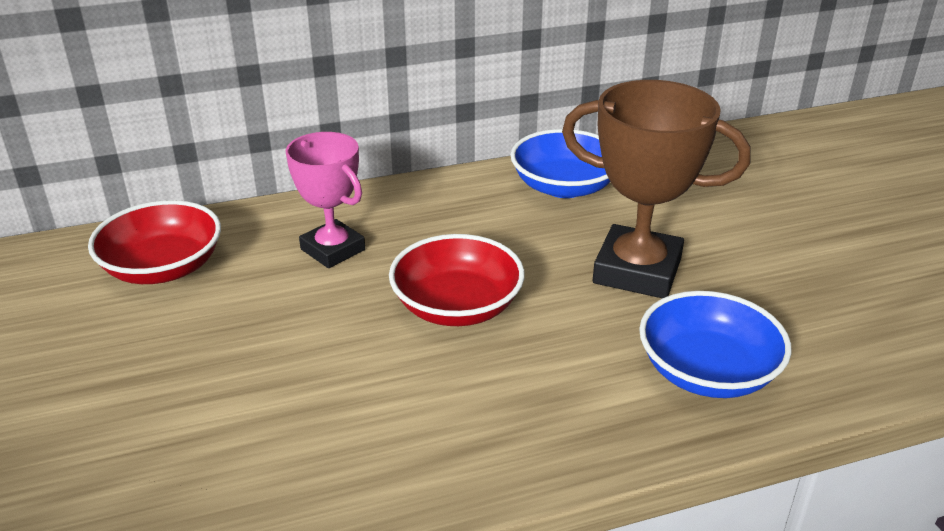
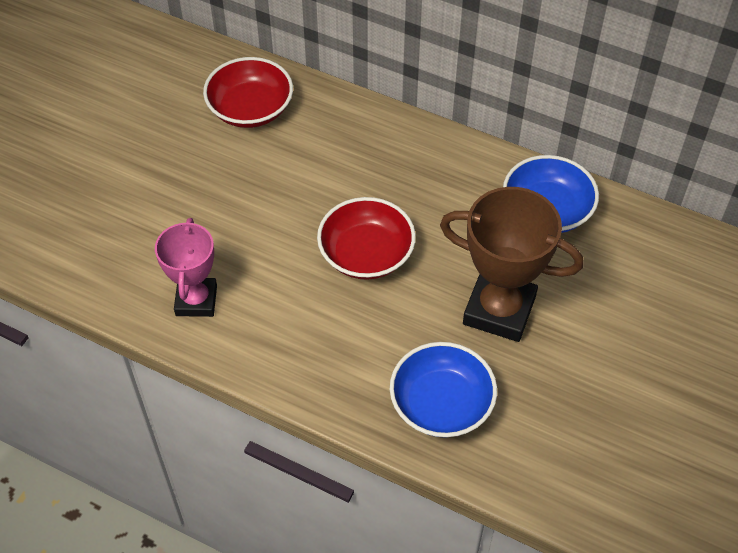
camera: 45 degrees right, 20 degrees up
(333, 249) = (348, 160): pink trophy -> pink trophy (196, 300)
(637, 271) = (499, 310): brown trophy -> brown trophy turned 45 degrees counterclockwise

